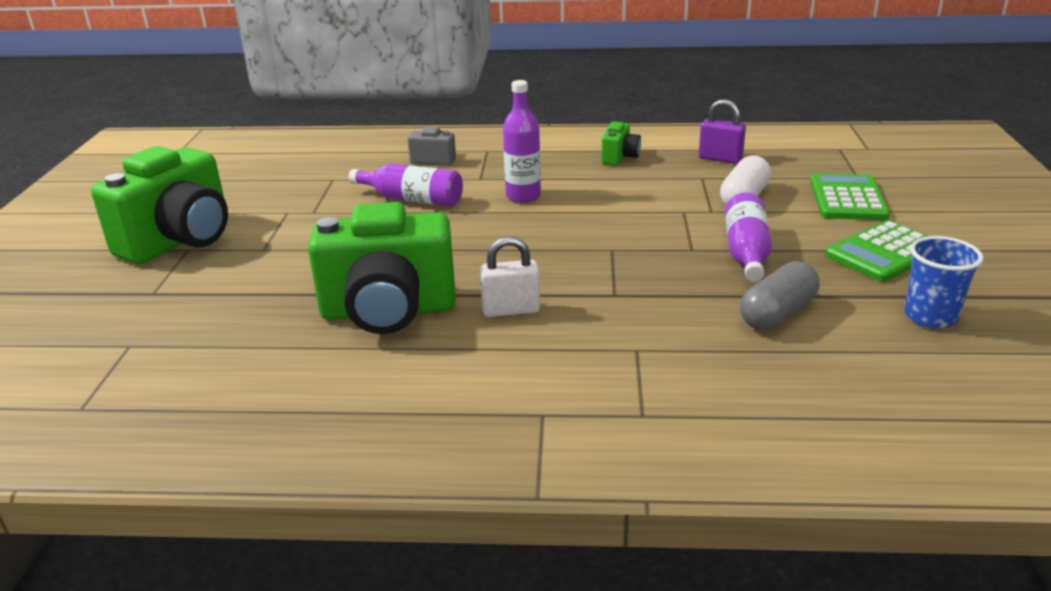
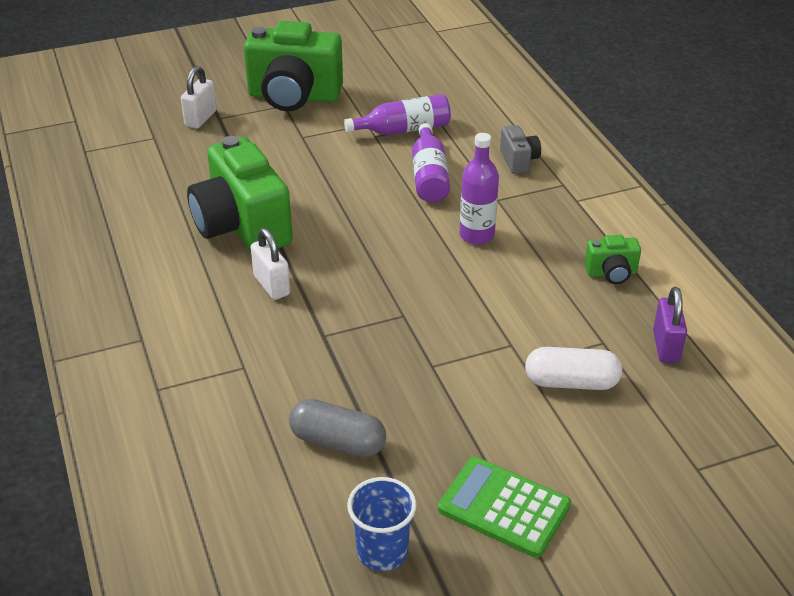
camera: 65 degrees right, 10 degrees up
(136, 305) = (200, 118): none -> white padlock
(746, 252) = (446, 403): purple bottle -> purple bottle (403, 129)
(847, 199) = (625, 465): green calculator -> none

